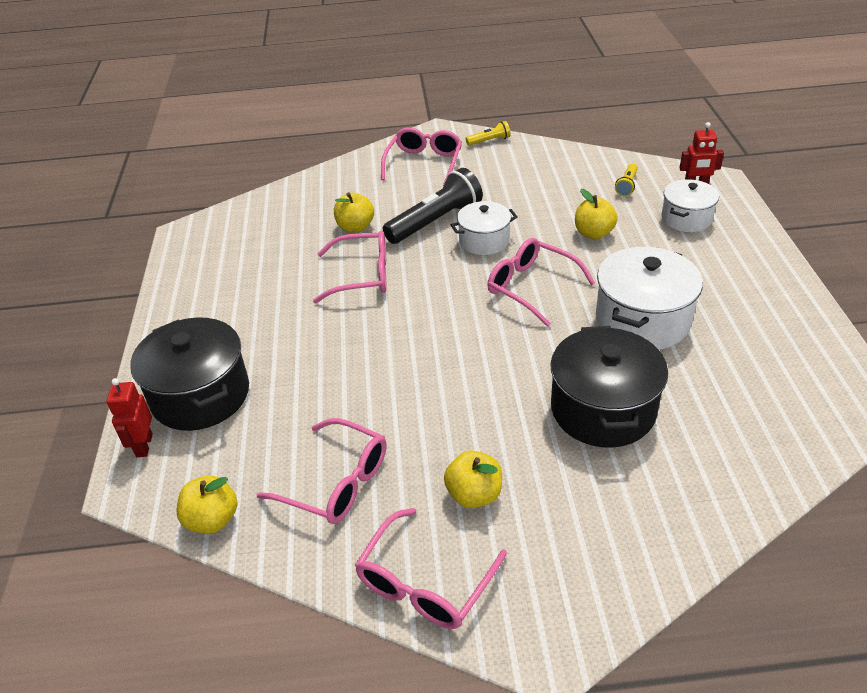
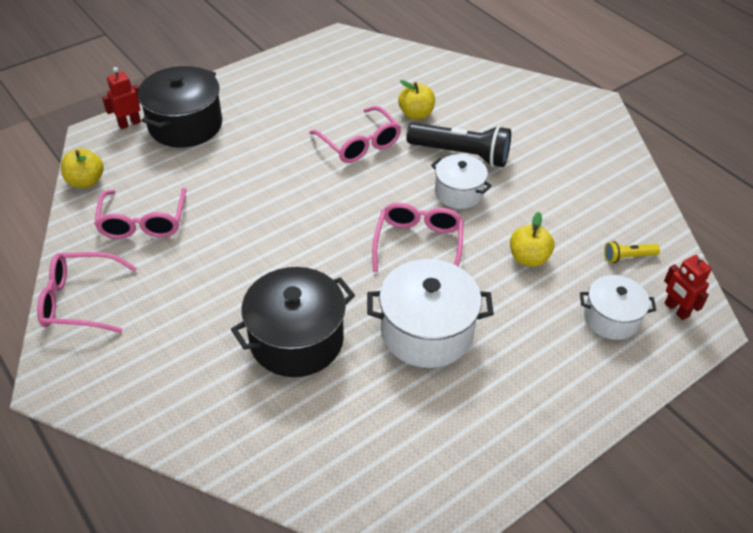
camera: 55 degrees right, 5 degrees up
(424, 163) = (538, 114): pink glasses -> none
(474, 494) = (167, 296): yellow apple -> none
(489, 141) = (613, 139): yellow flashlight -> none

